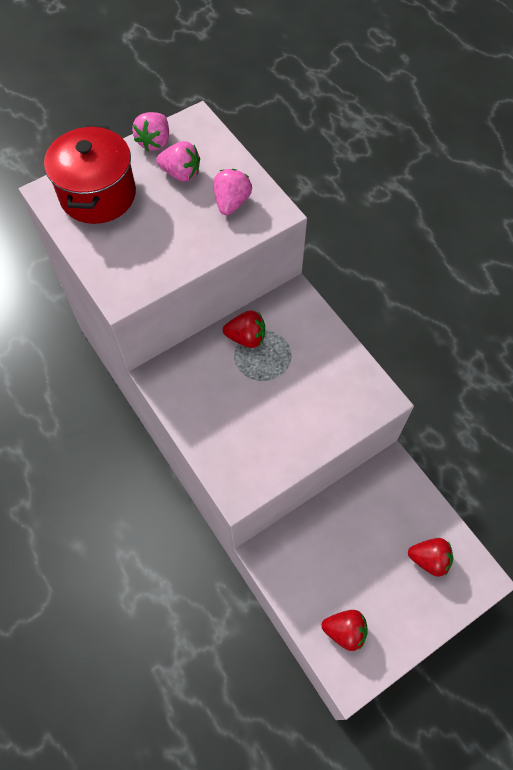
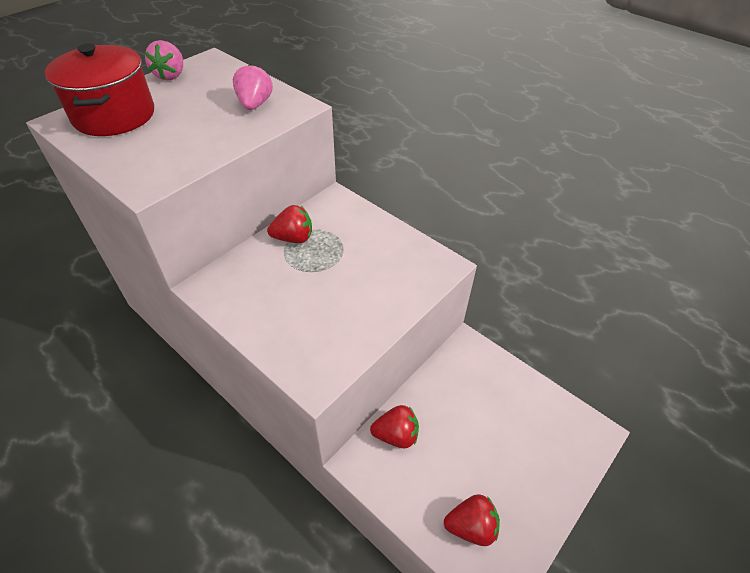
camera: 15 degrees left, 15 degrees down
(181, 173) = (200, 92): pink strawberry -> none
(429, 559) = (533, 426): red strawberry -> red strawberry (396, 435)

